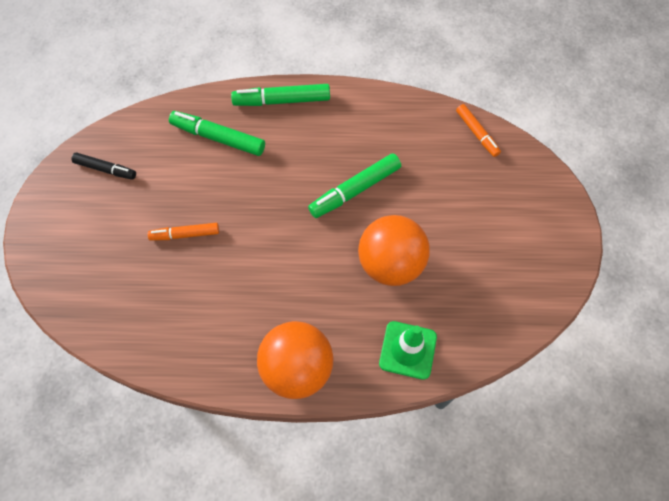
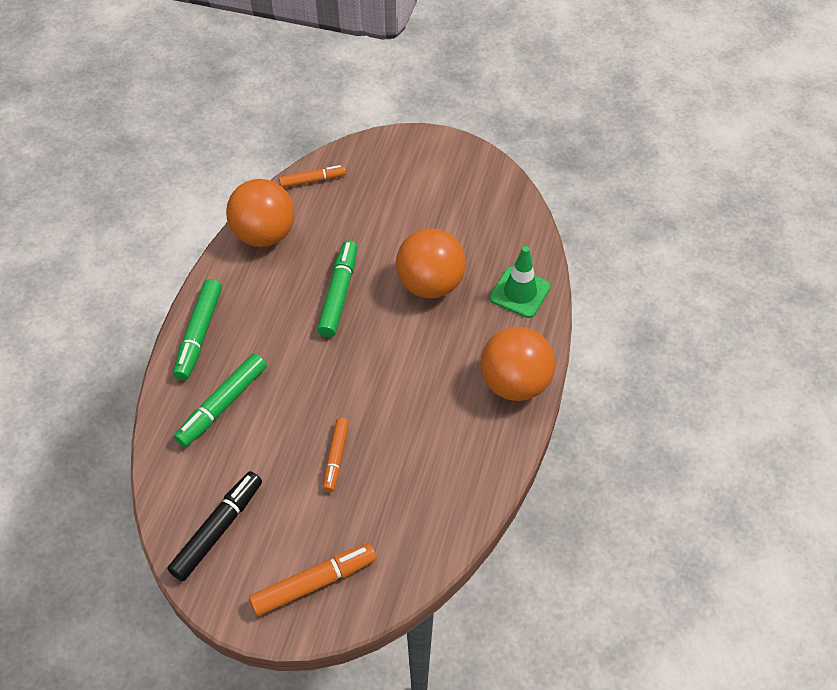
camera: 75 degrees left, 10 degrees down
(67, 250) = (314, 583): none -> orange marker
(105, 169) = (218, 529): black marker -> black marker, size x1.55
(355, 190) = (339, 293): green marker -> green marker turned 150 degrees counterclockwise
(400, 115) = (264, 234): none -> orange ball

